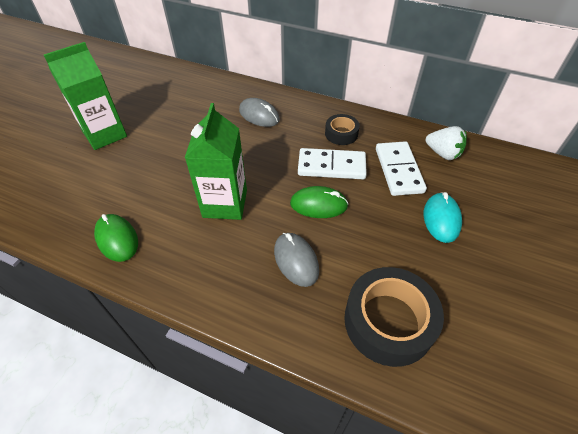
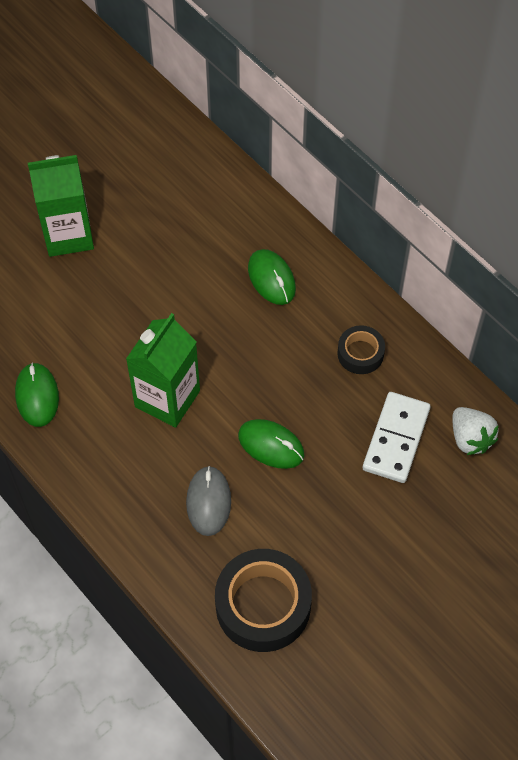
camera: 25 degrees right, 10 degrees up
(259, 115) = (271, 279): grey mouse -> green mouse
(331, 166) = (317, 398): white domino -> none
(441, 219) = (399, 524): turquoise mouse -> none

